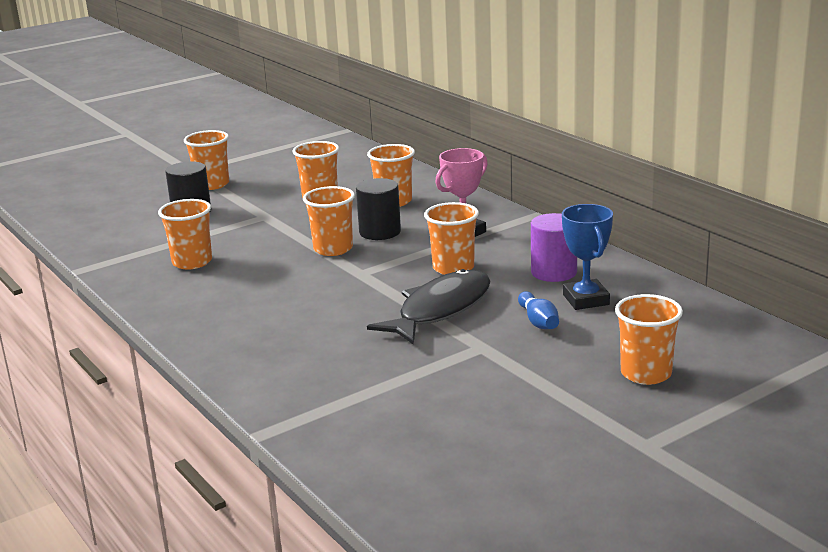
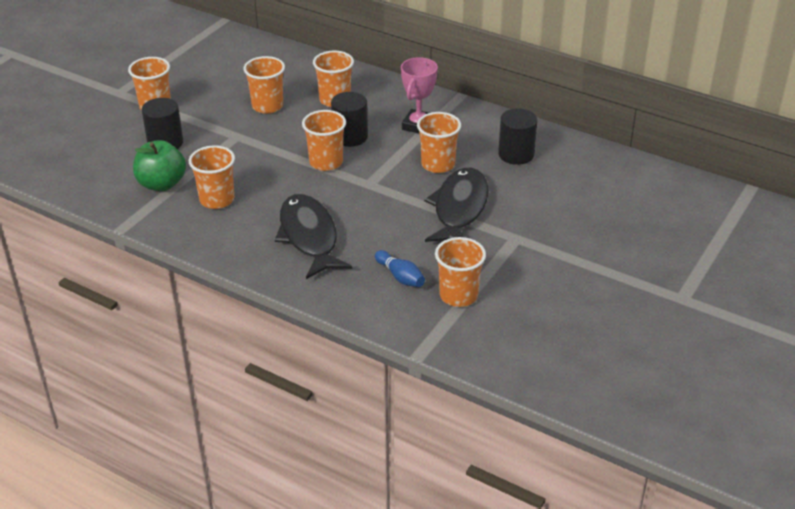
camera: 25 degrees left, 15 degrees up
(153, 242) = (162, 184): none -> green apple
(251, 307) = (309, 237): none -> black fish
(538, 321) = (538, 205): blue bowling pin -> blue bowling pin (400, 276)
(554, 272) = (516, 154): purple cylinder -> black cylinder
(586, 300) = (557, 177): blue trophy -> none
(646, 373) = (642, 237): orange cup -> orange cup (458, 295)

